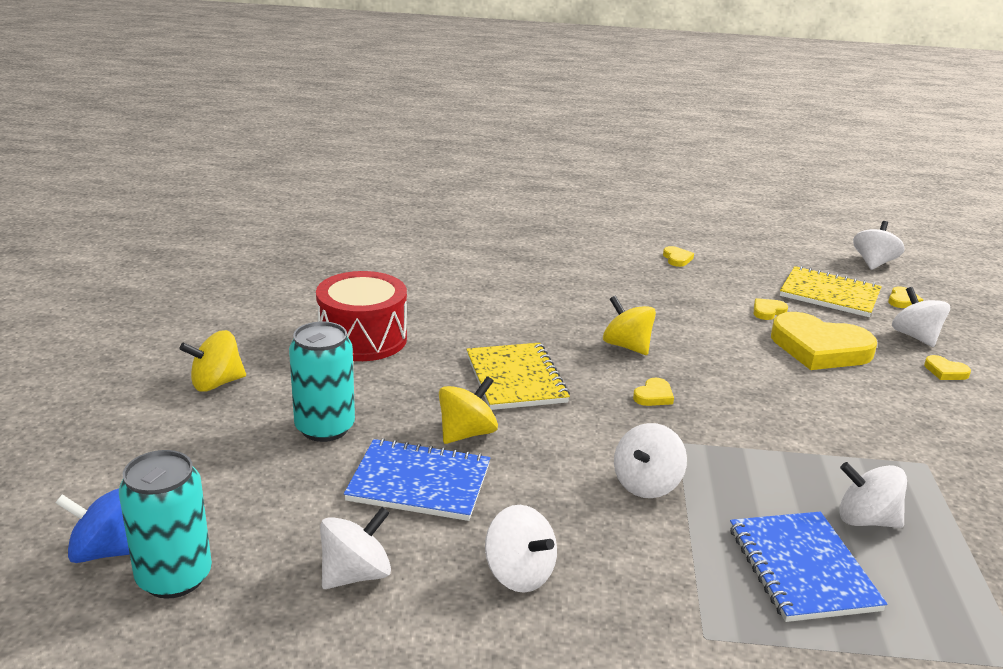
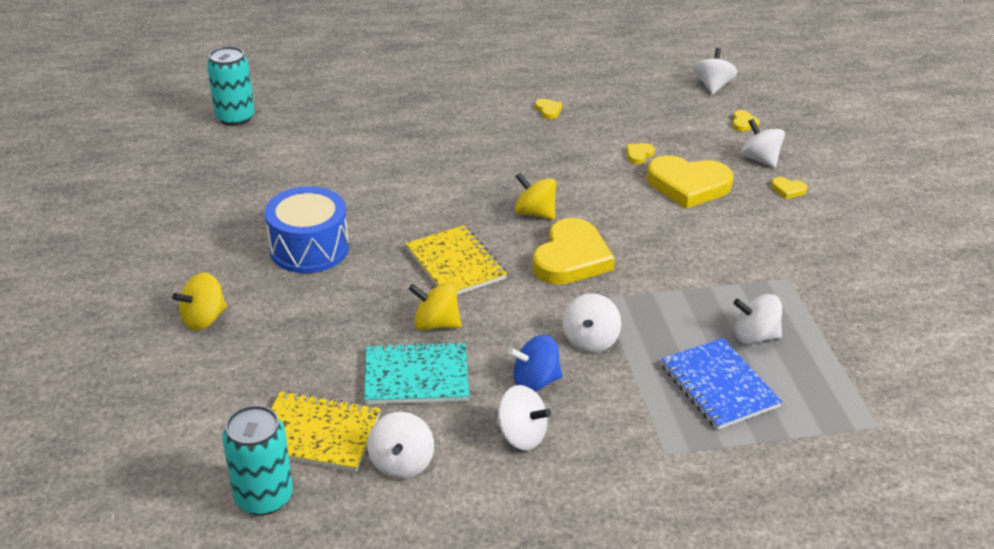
camera: 15 degrees left, 10 degrees up
(105, 551) = (197, 489): blue spinning top -> blue spinning top (535, 381)
(325, 428) = (318, 343): turquoise can -> turquoise can (235, 117)
(356, 574) = (401, 463): white spinning top -> white spinning top turned 150 degrees clockwise
(362, 339) = (309, 248): red drum -> blue drum
(419, 483) = (416, 376): blue notebook -> turquoise notebook
(467, 433) = (435, 324): yellow spinning top -> yellow spinning top turned 105 degrees counterclockwise
(653, 396) = (571, 258): yellow heart -> yellow heart, size x2.42
(829, 294) = (684, 127): yellow notebook -> yellow notebook (317, 434)

